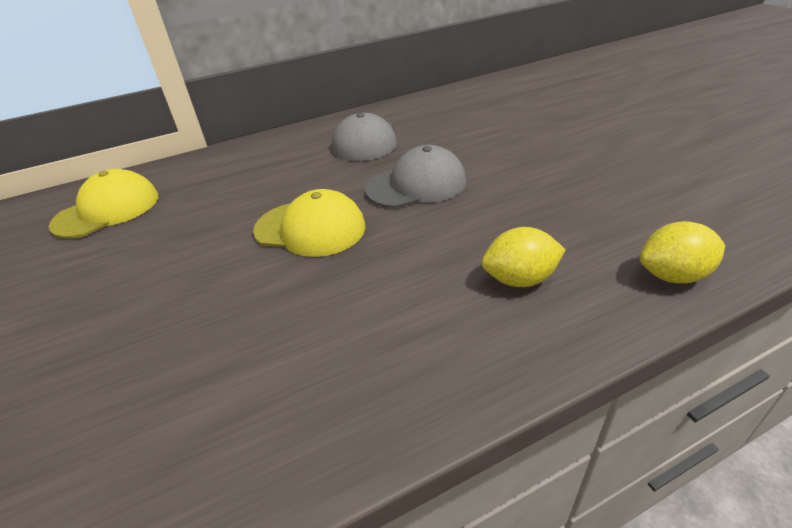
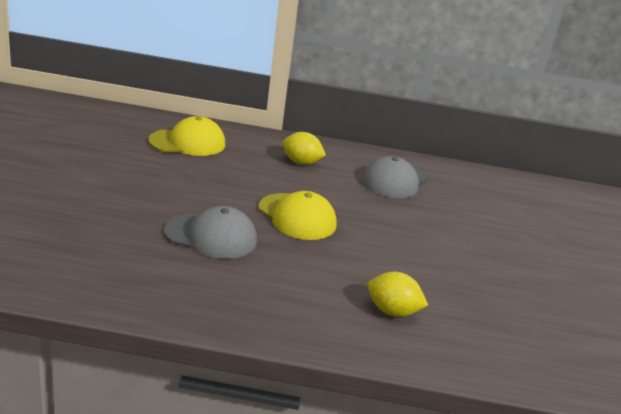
camera: 25 degrees right, 10 degrees down
(416, 185) = (395, 228): grey cap -> grey cap (211, 236)
(673, 275) = (493, 364): yellow lemon -> yellow lemon (301, 163)

